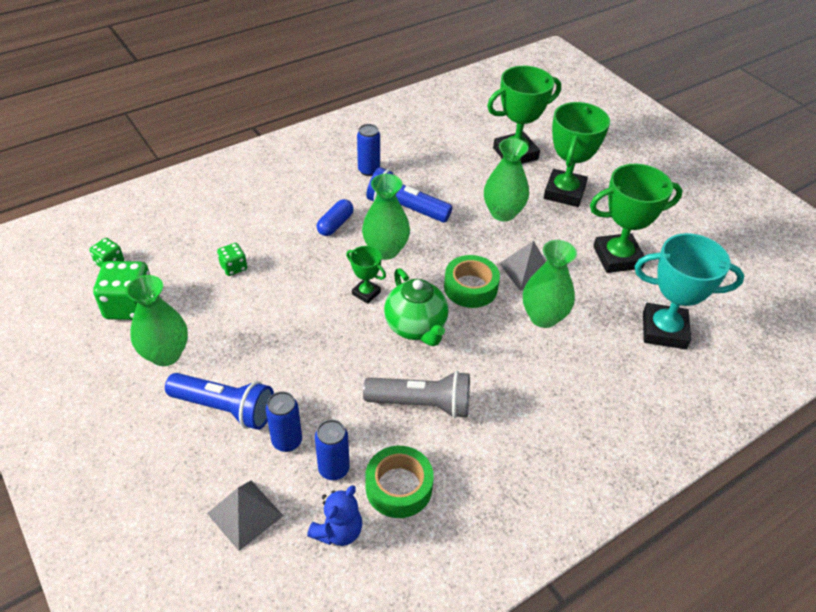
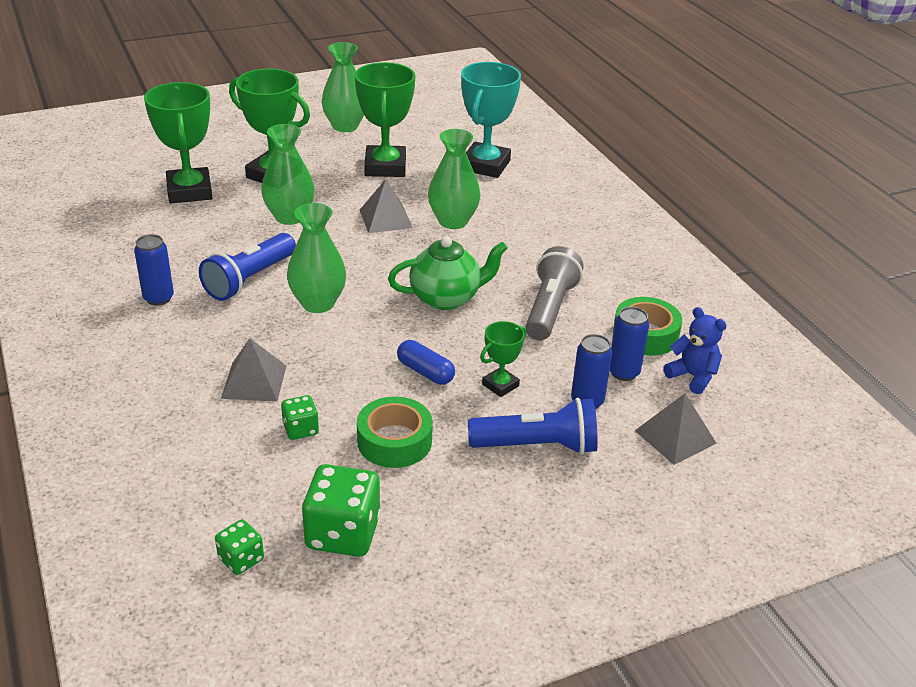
camera: 80 degrees left, 10 degrees down
(166, 354) = (442, 496): green vase -> green vase (345, 126)
(225, 408) = (537, 446): blue flashlight -> blue flashlight turned 60 degrees clockwise
(283, 235) = (254, 381): none -> grey pyramid
(335, 224) = (254, 336): blue capsule -> blue capsule (425, 372)
(366, 293) = (384, 325): green trophy -> green trophy (500, 385)
(470, 287) = (399, 256): green tape -> green tape (394, 441)

